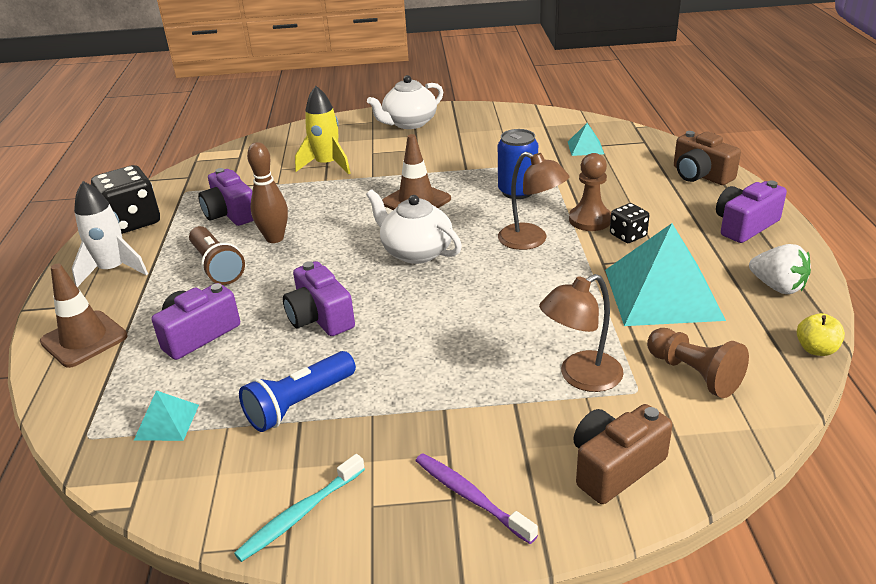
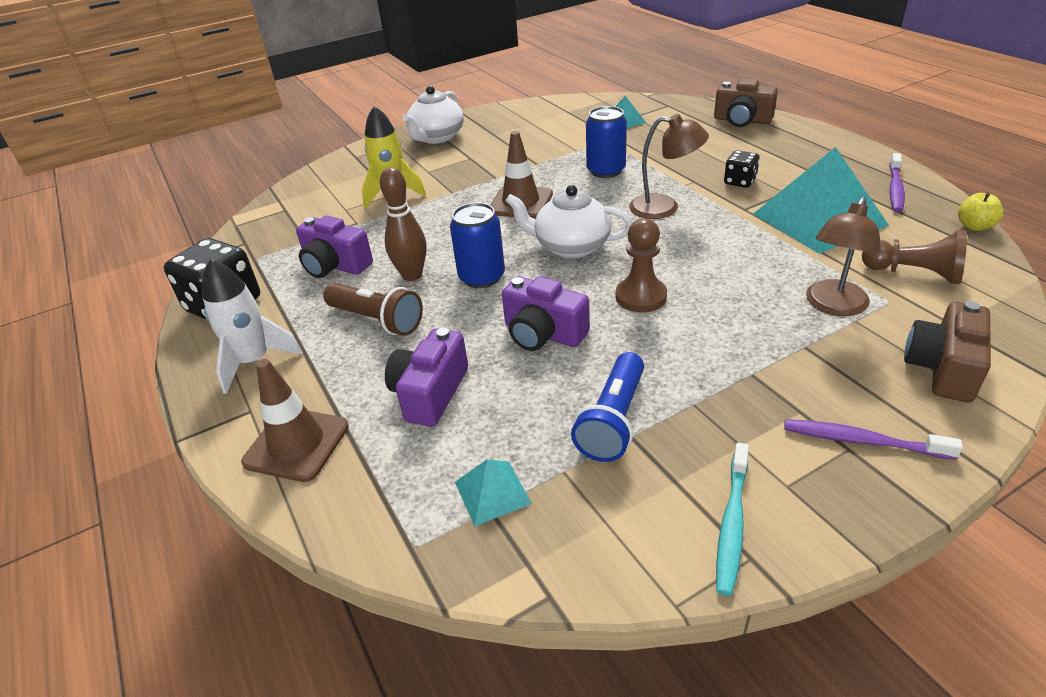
camera: 25 degrees left, 5 degrees up
(322, 256) = (482, 277): none -> blue can
(590, 220) = (694, 177): brown pawn -> brown pawn (641, 297)
(744, 225) = (819, 150): purple camera -> none
(777, 287) = (895, 188): white strawberry -> purple toothbrush

